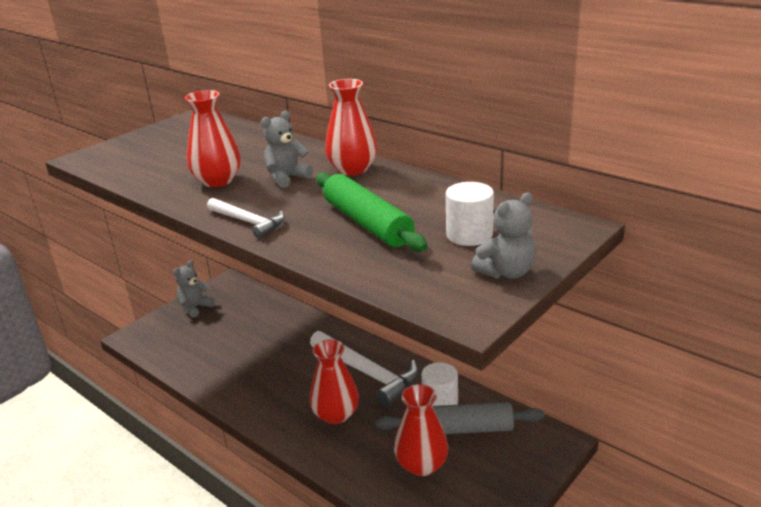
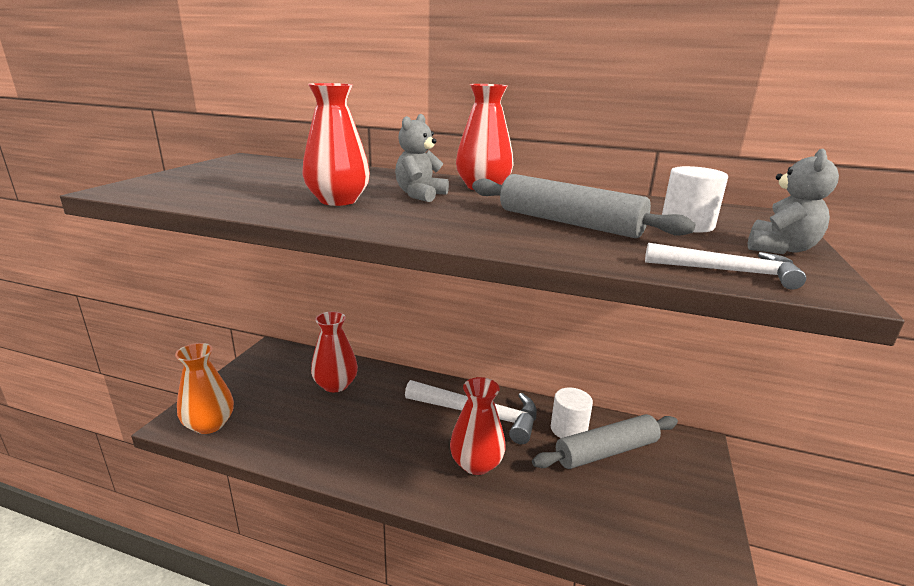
camera: 25 degrees left, 5 degrees down
(153, 341) = (209, 424): none -> orange vase
(195, 307) = (245, 379): grey teddy bear -> none
(248, 222) = (429, 230): white hammer -> white hammer (728, 271)
(367, 223) = (569, 223): green rolling pin -> grey rolling pin
(421, 465) = (601, 497): red vase -> red vase (335, 385)

